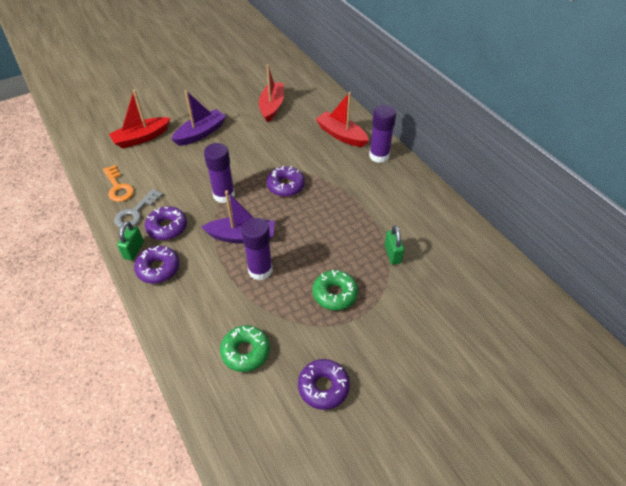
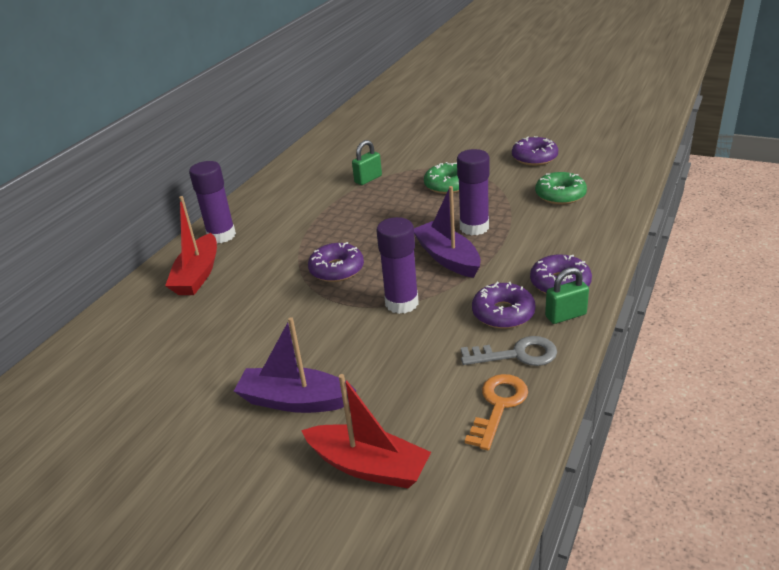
camera: 120 degrees left, 15 degrees down
(272, 106) = (164, 365): red boat -> none

